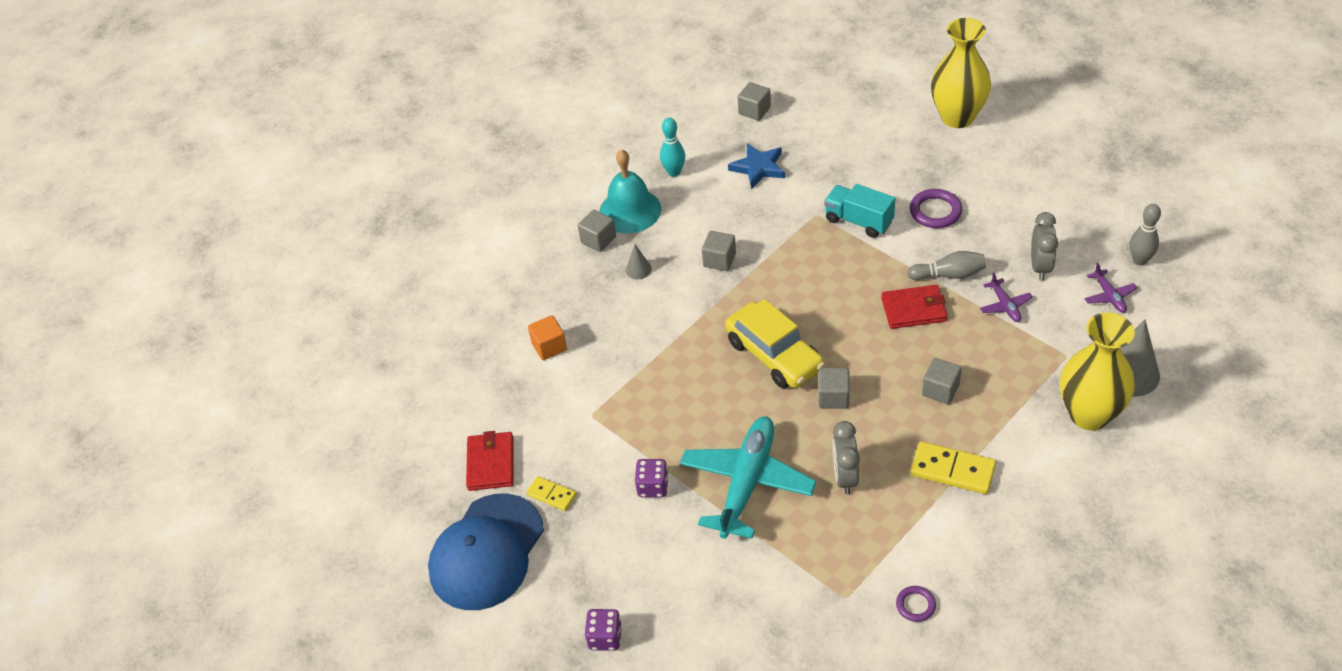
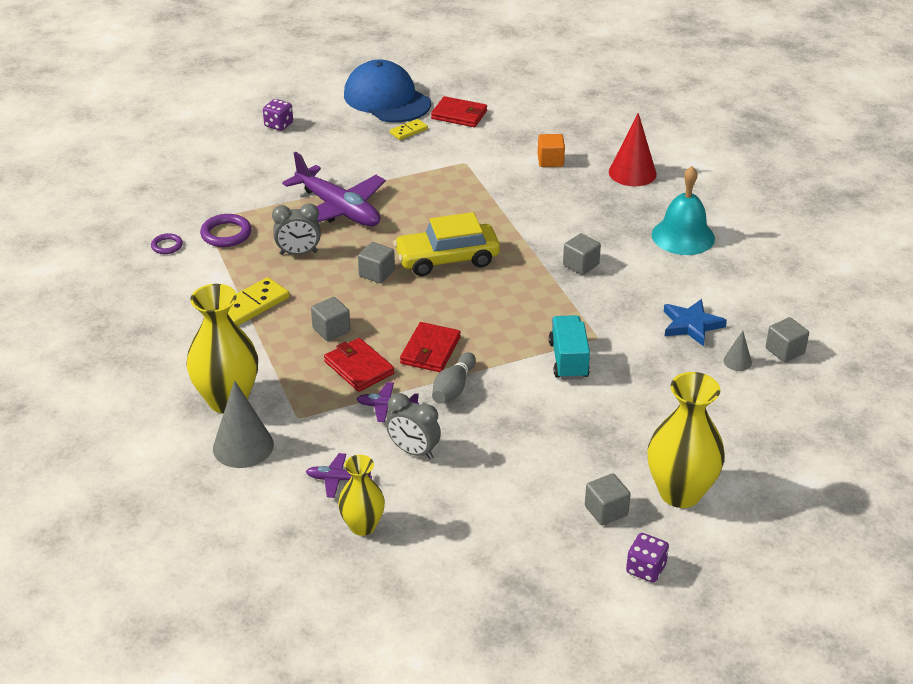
camera: 110 degrees right, 10 degrees down
(538, 278) = (632, 173): none -> red cone
(598, 240) = (656, 211): grey cube -> grey cube (606, 511)
(638, 269) = (603, 221): grey cone -> grey cone (737, 361)
(653, 486) = (375, 171): purple dice -> purple dice (645, 569)
(674, 172) = (720, 274): turquoise bowling pin -> none
(747, 483) = (338, 209): turquoise plane -> purple plane
(845, 477) = (298, 253): grey clock -> grey clock turned 150 degrees clockwise
(858, 221) = (568, 360): turquoise truck -> turquoise truck turned 60 degrees counterclockwise
(935, 211) = (543, 414): purple ring -> purple ring (226, 234)
(974, 346) = (359, 367): none -> red wallet
(1139, 260) = (362, 526): grey bowling pin -> yellow vase

